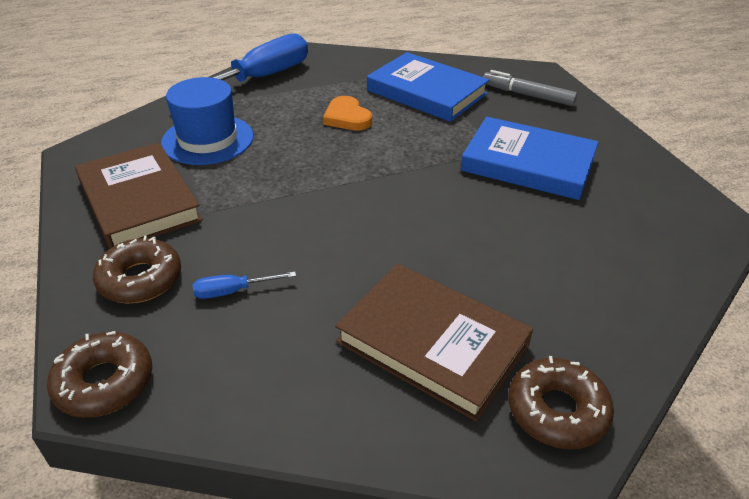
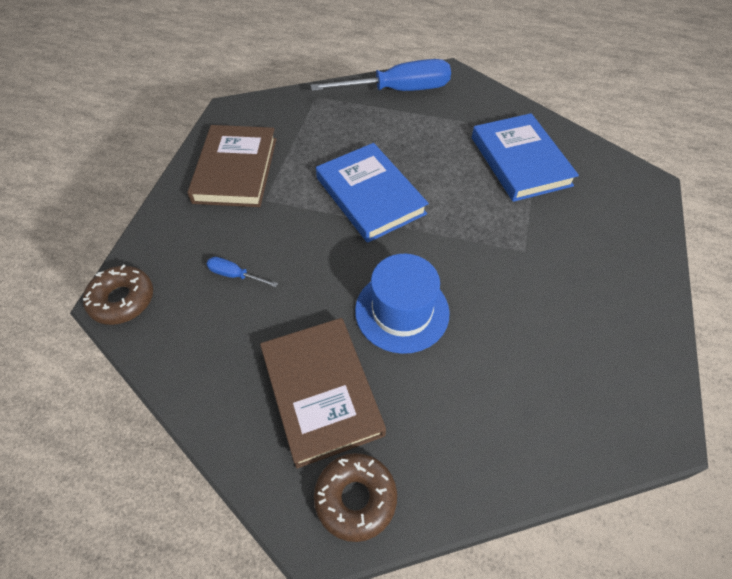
camera: 35 degrees right, 15 degrees up
(140, 279) = (191, 235): brown donut -> none
(208, 139) = (316, 135): blue hat -> blue hat (402, 311)
(347, 117) = (432, 159): orange heart -> none
(527, 95) = (611, 204): grey marker -> none
(528, 164) = (540, 277): blue book -> blue book (370, 196)

